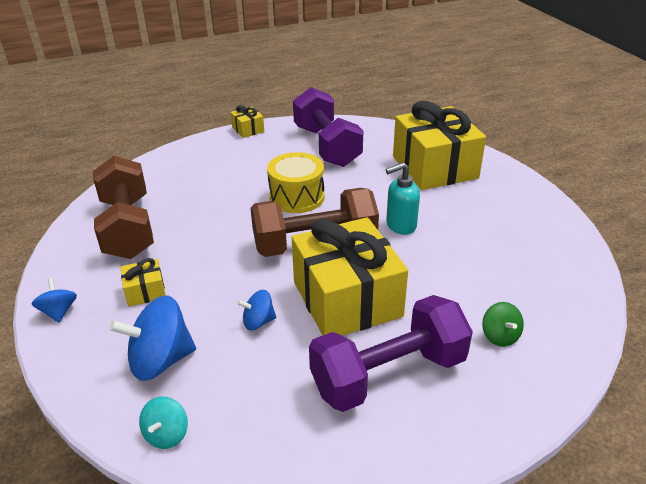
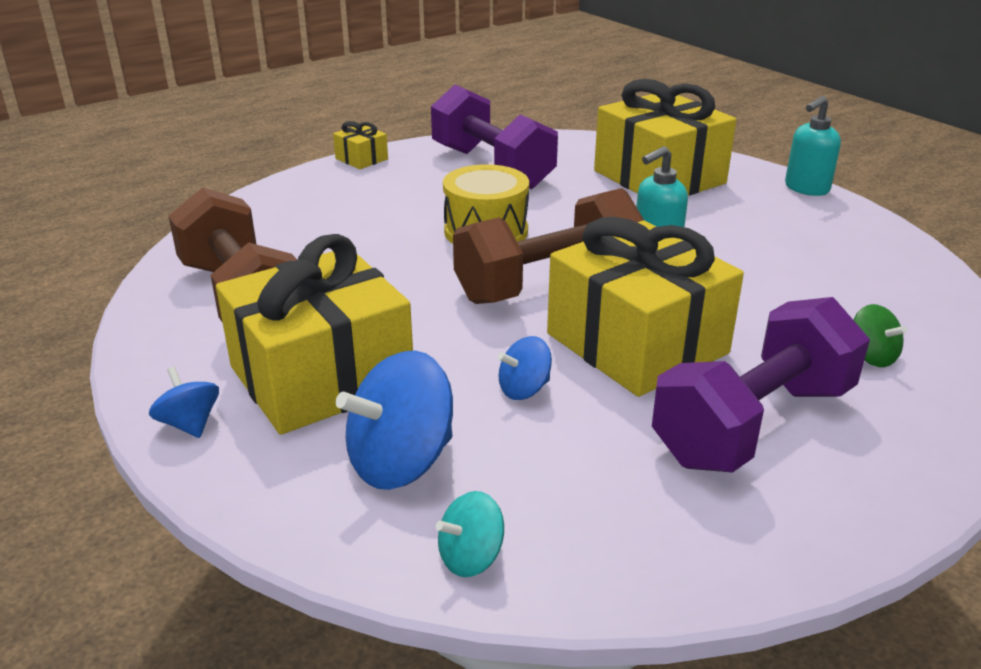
camera: 15 degrees left, 5 degrees down
(145, 291) = (321, 376): yellow gift -> yellow gift, size x2.39
(166, 434) = (471, 557): turquoise spinning top -> turquoise spinning top turned 60 degrees clockwise
(534, 190) = (806, 188): none -> turquoise soap dispenser

